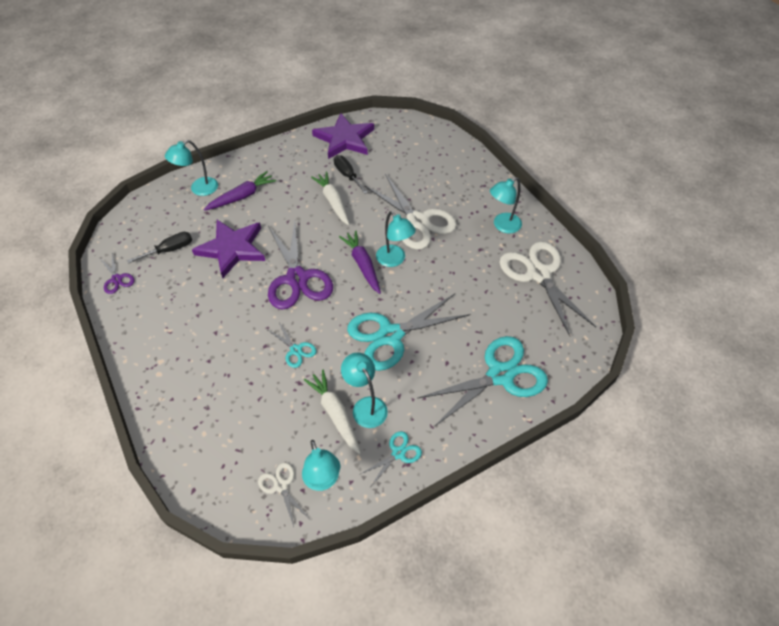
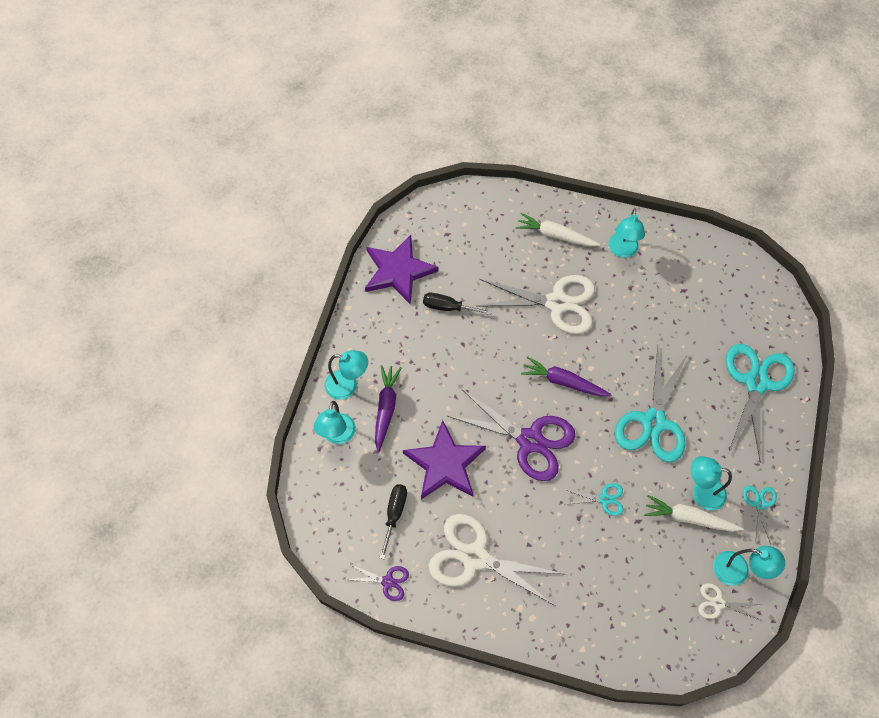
camera: 45 degrees left, 10 degrees up
(333, 202) = (469, 344): white carrot -> white carrot (555, 235)
(394, 260) = (581, 355): turquoise lamp -> turquoise lamp (348, 386)
(538, 274) = (692, 273): white scissors -> white scissors (475, 557)

